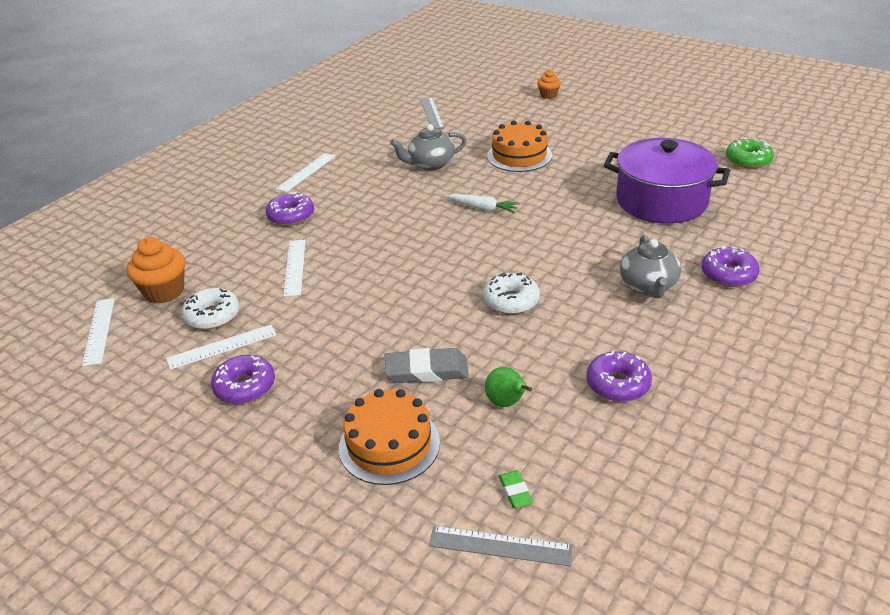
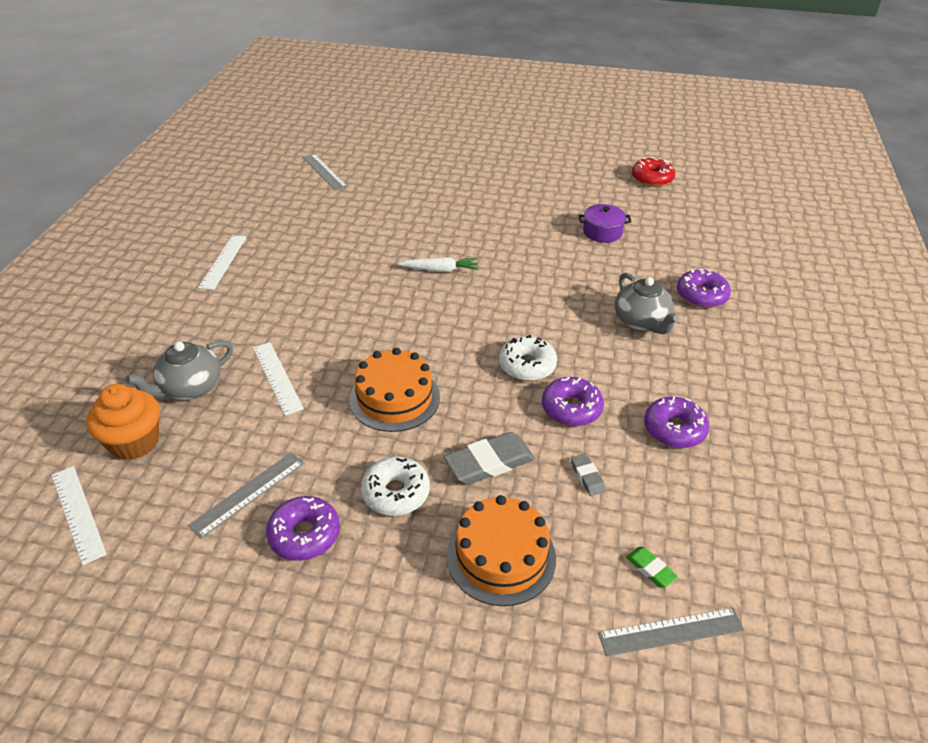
camera: 25 degrees left, 5 degrees up
(212, 316) = (214, 458): white donut -> white donut (396, 493)
(222, 347) = (248, 494): white ruler -> grey ruler
(291, 216) = (236, 317): purple donut -> purple donut (571, 408)
(430, 164) = (357, 230): grey teapot -> grey teapot (190, 388)
(506, 403) = (587, 476): green pear -> grey eraser
(519, 155) = (442, 206): orange cake -> orange cake (394, 398)
(548, 95) = (433, 136): orange cupcake -> none
(661, 201) = (602, 232): purple pot -> purple pot, size x0.45
(748, 160) = (652, 179): green donut -> red donut

